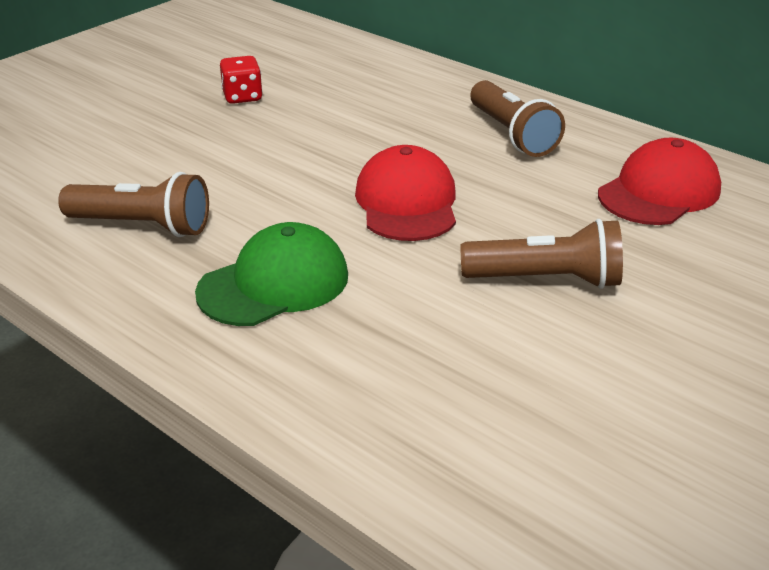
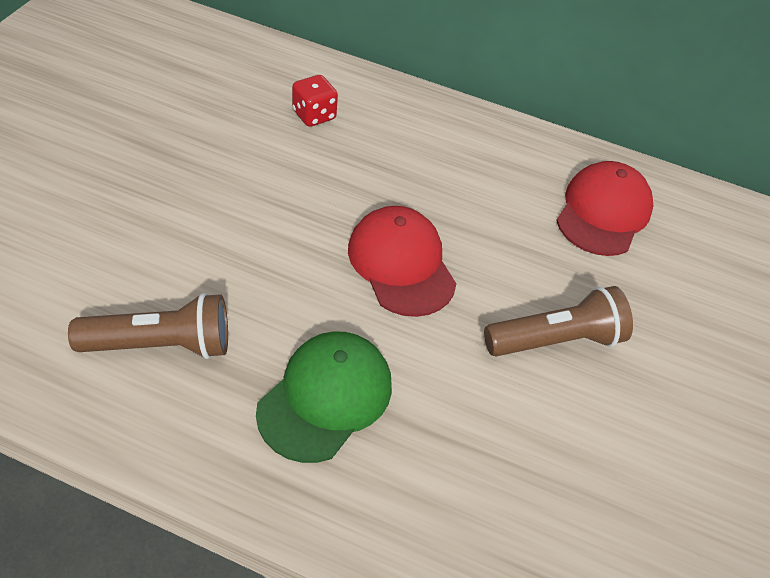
camera: 25 degrees left, 15 degrees up
(242, 97) = (182, 139): red dice -> red dice (314, 115)
(512, 134) = (457, 157): brown flashlight -> none

